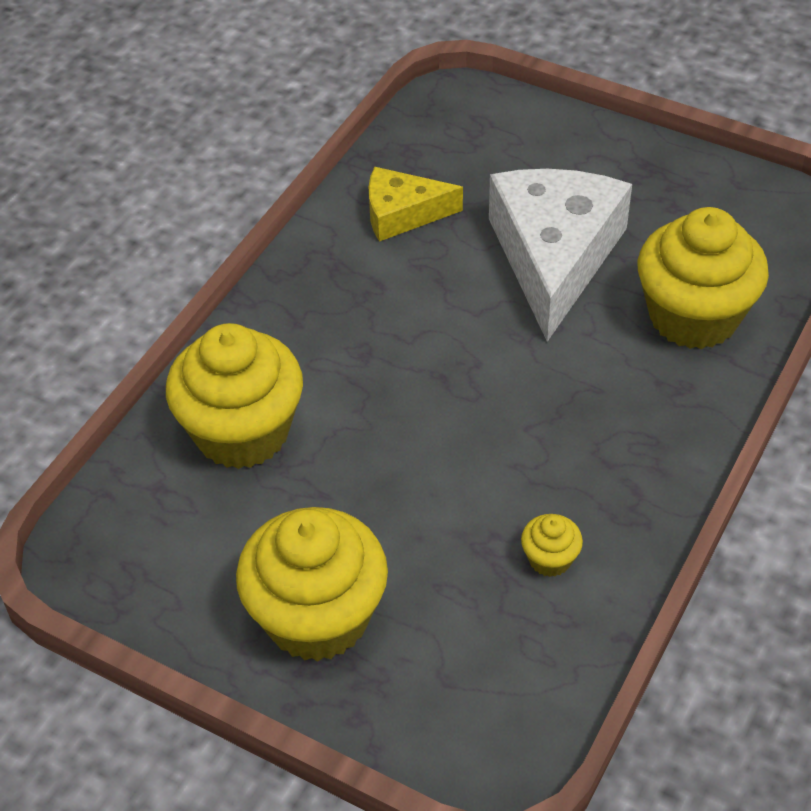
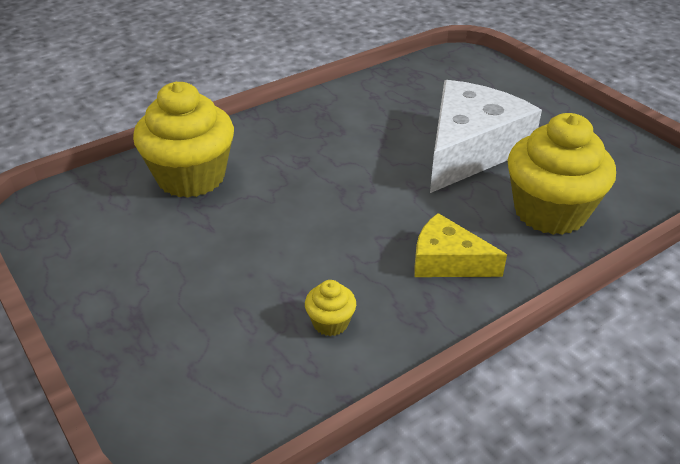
camera: 25 degrees right, 10 degrees down
(317, 617) = (142, 295): yellow cupcake -> none
(402, 214) = (386, 101): yellow cheese -> yellow cheese (447, 261)

